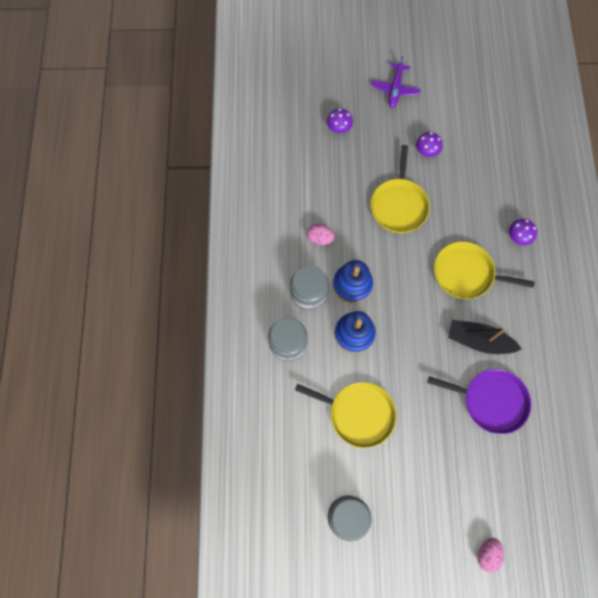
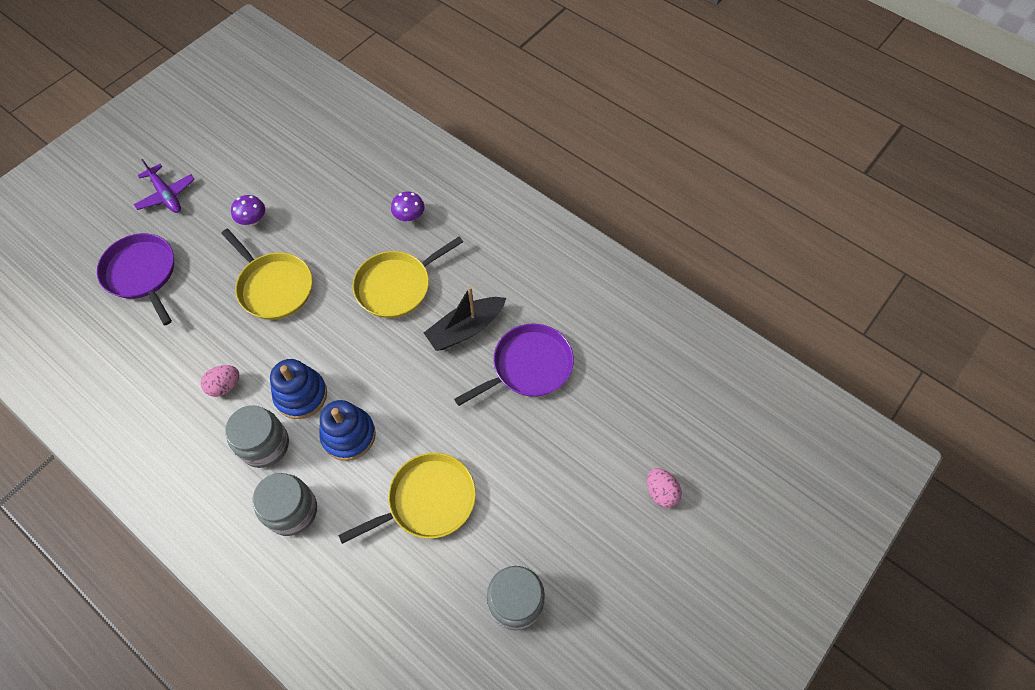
camera: 50 degrees left, 10 degrees down
(339, 128) = (142, 274): purple mushroom -> purple pan

